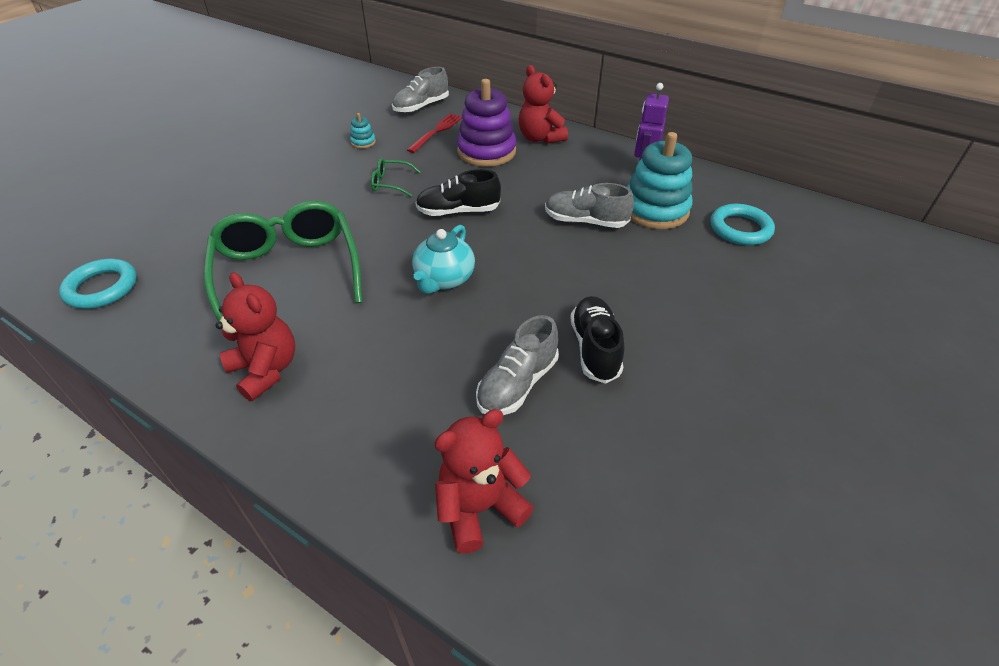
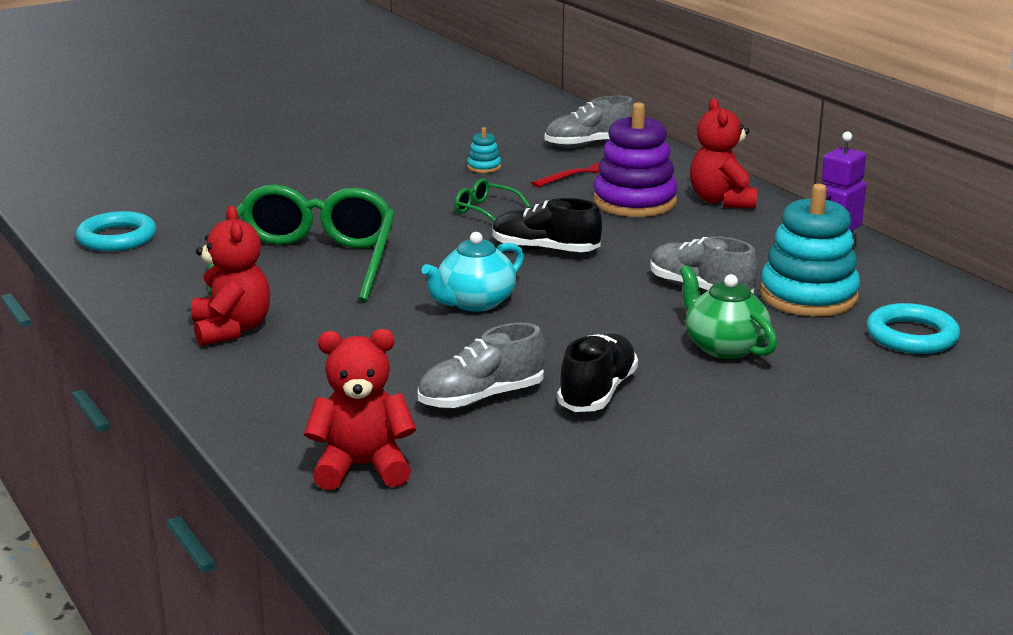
camera: 25 degrees right, 20 degrees down
(641, 273) = (724, 347): none -> green teapot

